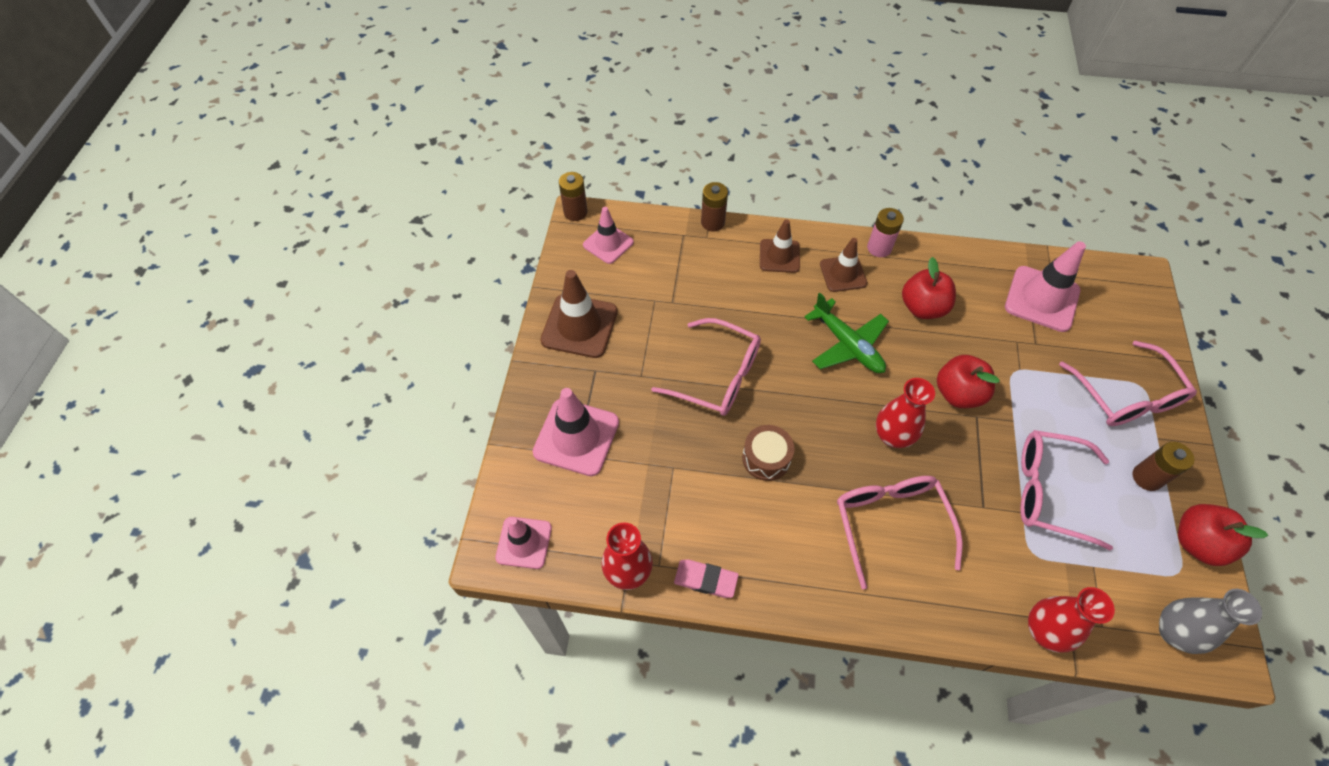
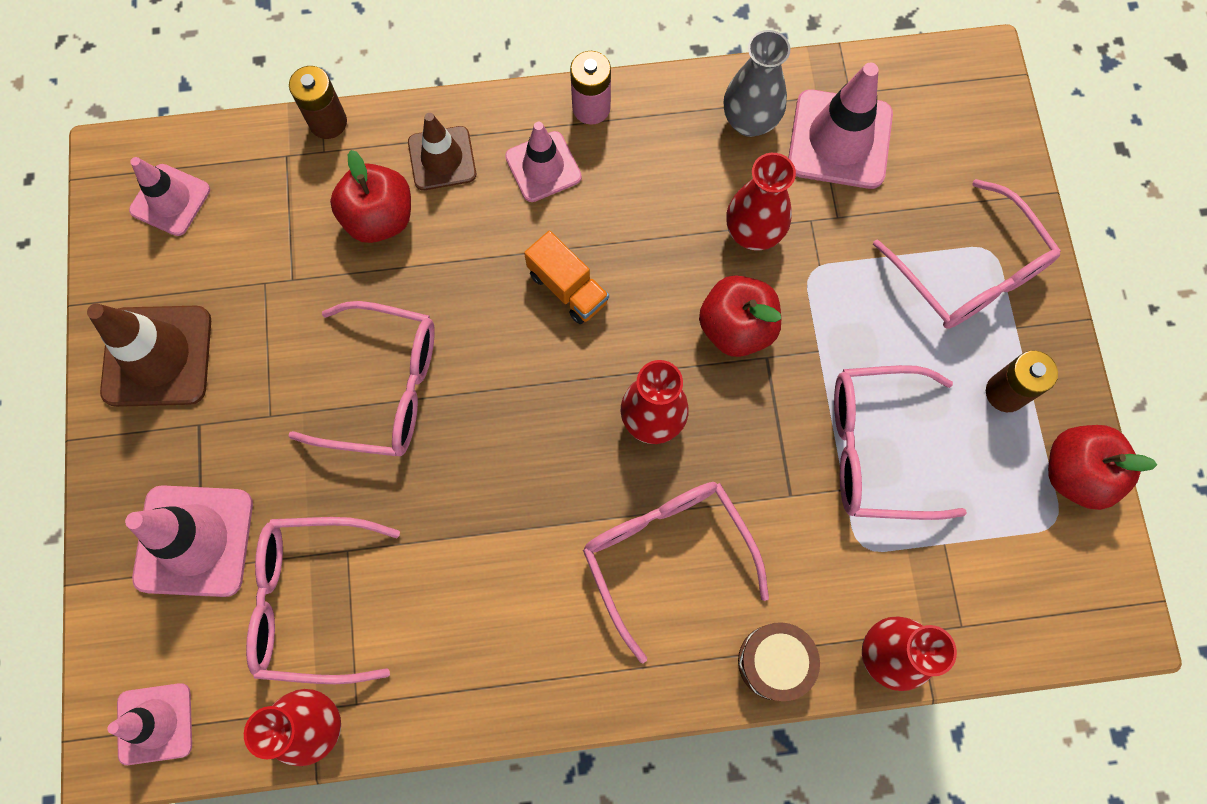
camera: 15 degrees left, 15 degrees up
(575, 212) = (105, 155): brown battery -> none
(644, 492) = (313, 600): none -> pink glasses
(705, 580) = (425, 707): pink eraser -> none
(766, 458) = (478, 501): brown drum -> brown drum (774, 662)
(843, 274) = (543, 167): brown traffic cone -> pink traffic cone
(847, 345) = (568, 288): green plane -> orange truck
(922, 307) = (669, 197): red apple -> red apple (379, 218)
(976, 340) = (753, 233): none -> red vase
(1173, 632) = (1052, 610): grey vase -> grey vase (749, 121)

